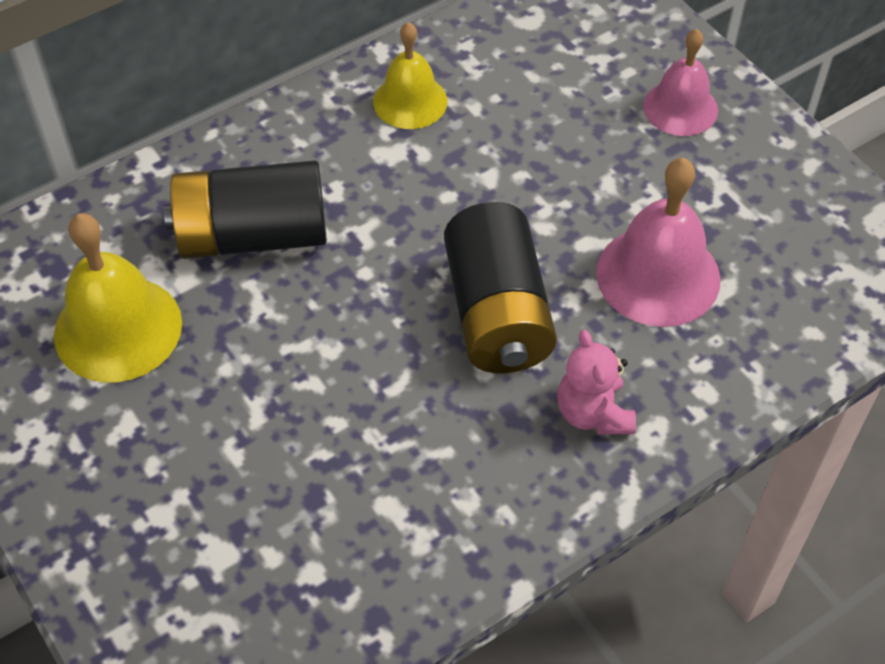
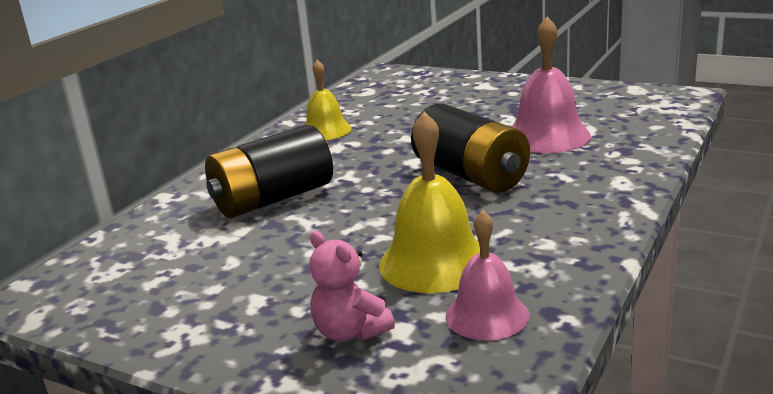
camera: 25 degrees left, 30 degrees down
(118, 328) = (208, 263): yellow bell -> yellow bell (434, 262)
(593, 413) = (577, 187): pink teddy bear -> pink teddy bear (350, 332)
(680, 108) = (486, 91): pink bell -> pink bell (486, 315)

